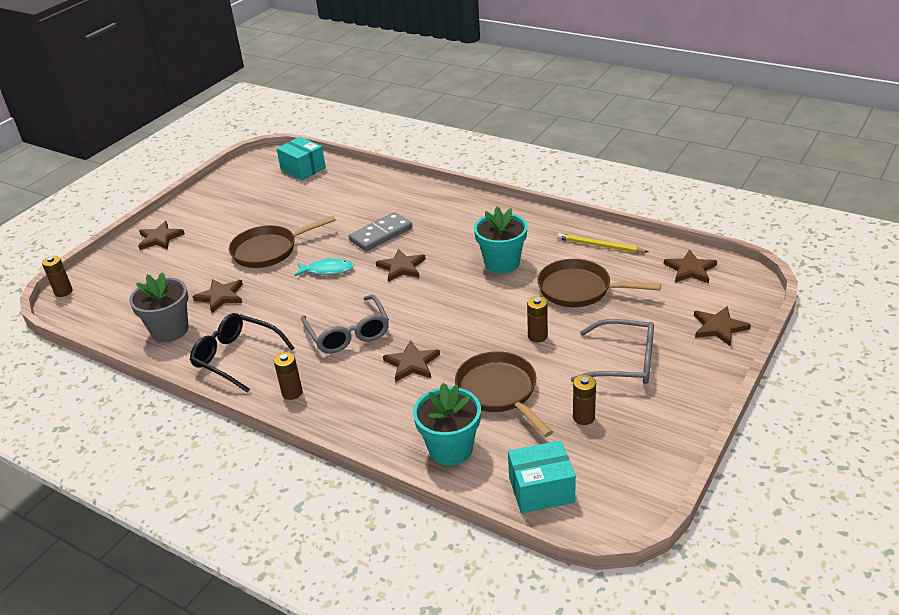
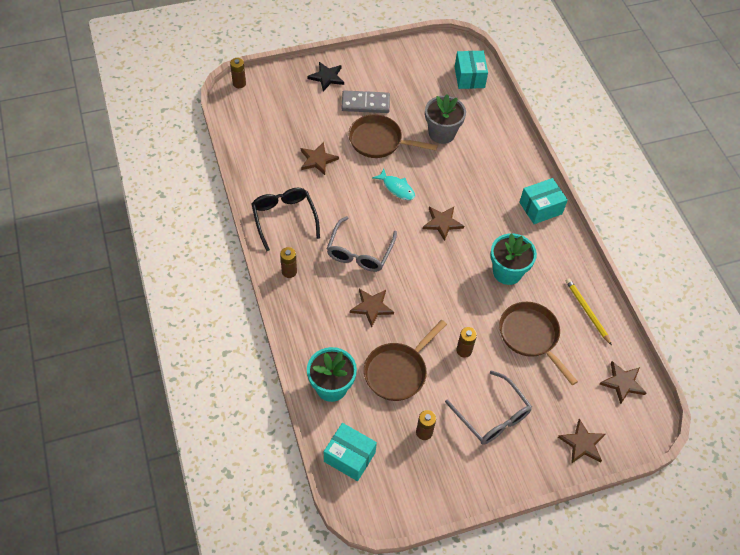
camera: 35 degrees right, 20 degrees up
(160, 238) = (327, 77): brown star -> black star
(170, 330) = (268, 165): grey flower pot -> grey flower pot (442, 133)
(381, 234) = (458, 182): grey domino -> grey domino (365, 103)
(473, 209) = (540, 208): none -> turquoise box
(499, 392) = (398, 371): brown pan -> brown pan turned 150 degrees counterclockwise

